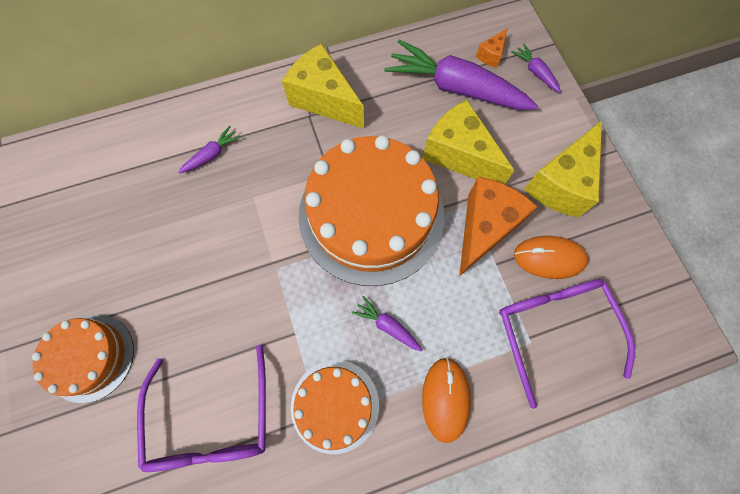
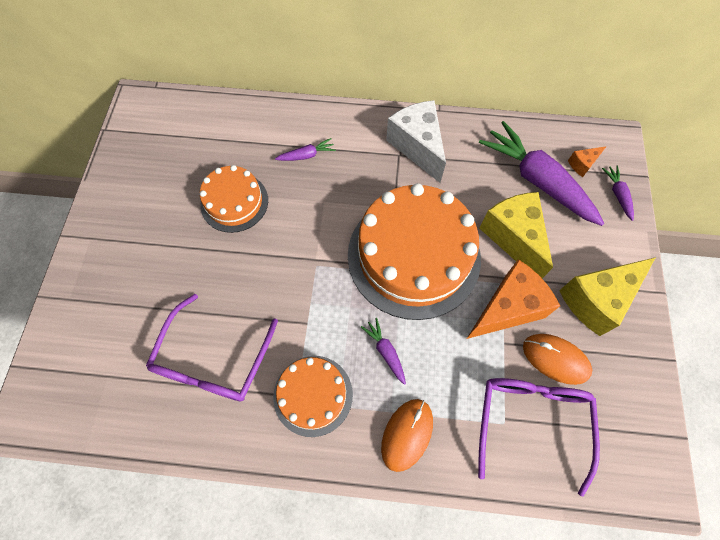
camera: 25 degrees right, 5 degrees down
(90, 357) = (147, 271): orange cake -> orange cake (234, 202)
(324, 100) = (417, 147): yellow cheese -> white cheese

